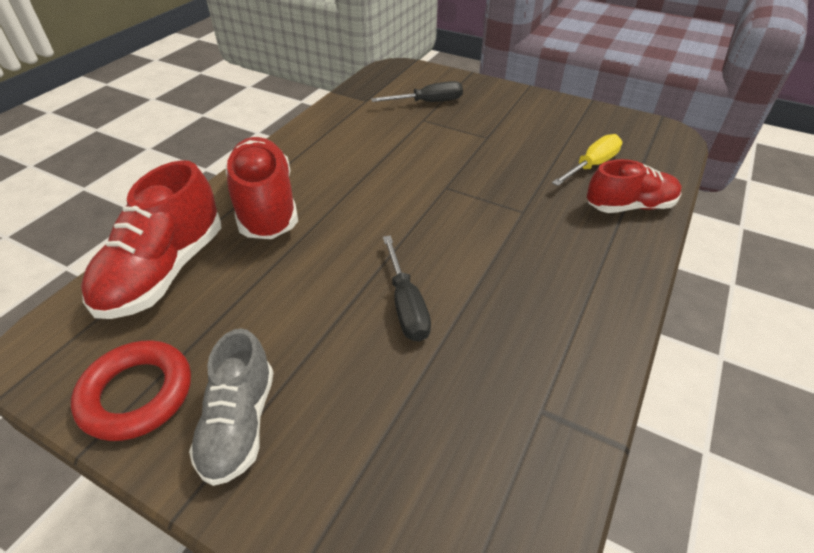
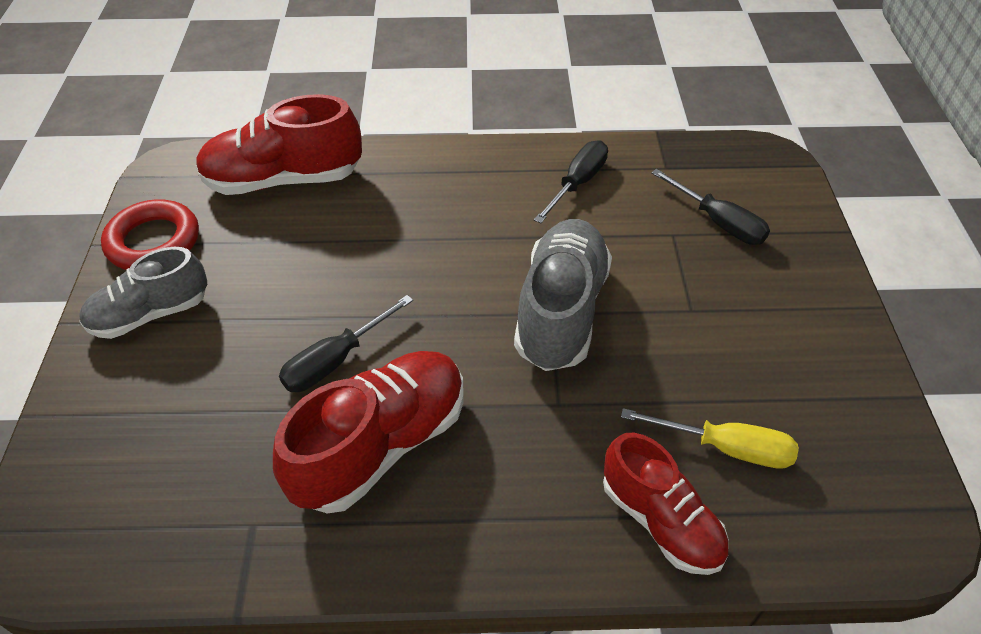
camera: 60 degrees right, 5 degrees up
(266, 206) = (410, 191): red shoe -> red shoe (381, 445)
(343, 134) = (577, 183): none -> black screwdriver
(448, 182) = (561, 311): none -> grey shoe

